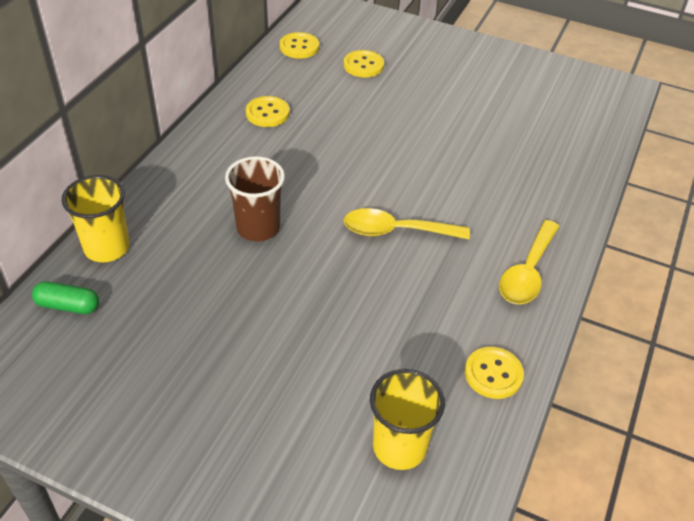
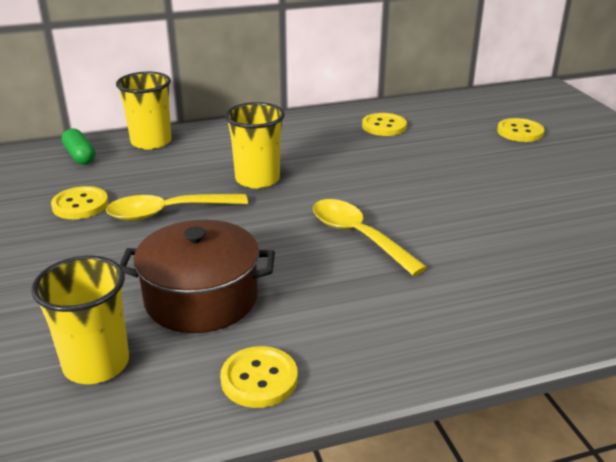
camera: 50 degrees right, 15 degrees down
(258, 227) = (257, 179): brown cup -> yellow cup
(299, 47) = (480, 103): yellow button -> yellow button (80, 205)
(382, 352) = (201, 298): none -> brown pot
(527, 272) = (433, 334): yellow spoon -> yellow spoon (167, 212)

